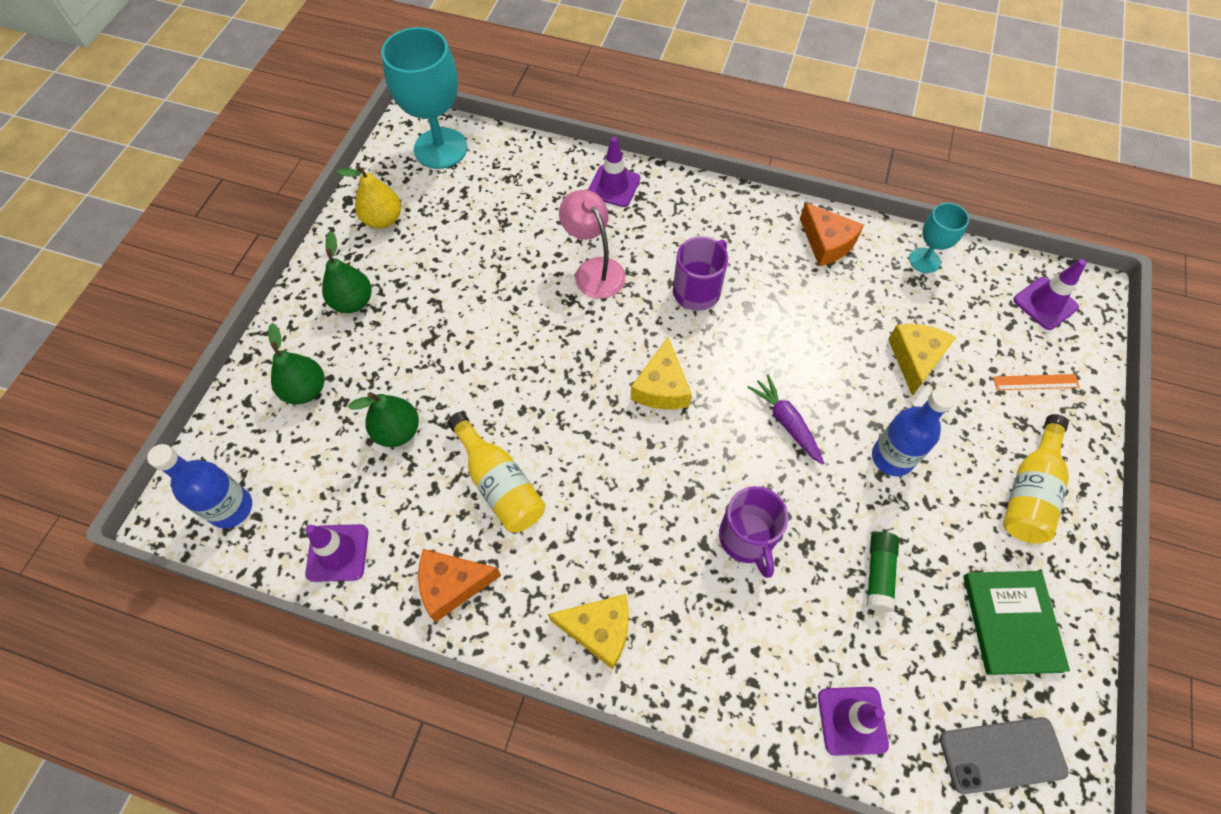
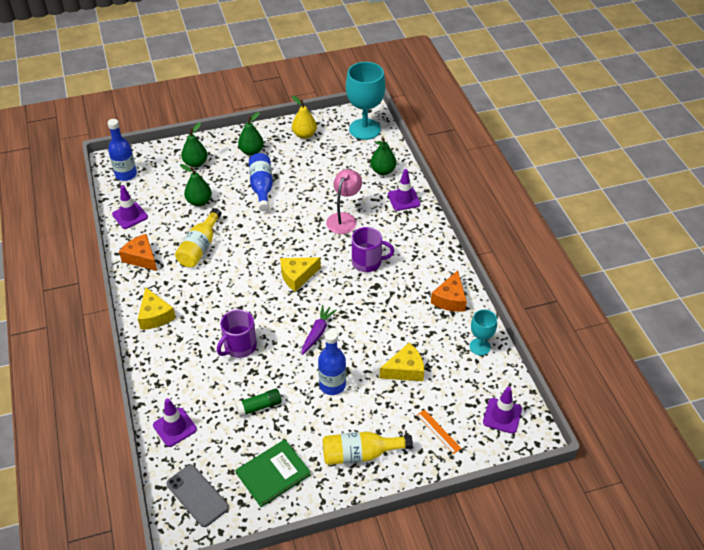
camera: 55 degrees right, 15 degrees down
(443, 331) = (262, 187): none -> blue bottle
(540, 176) = (383, 171): none -> green pear

